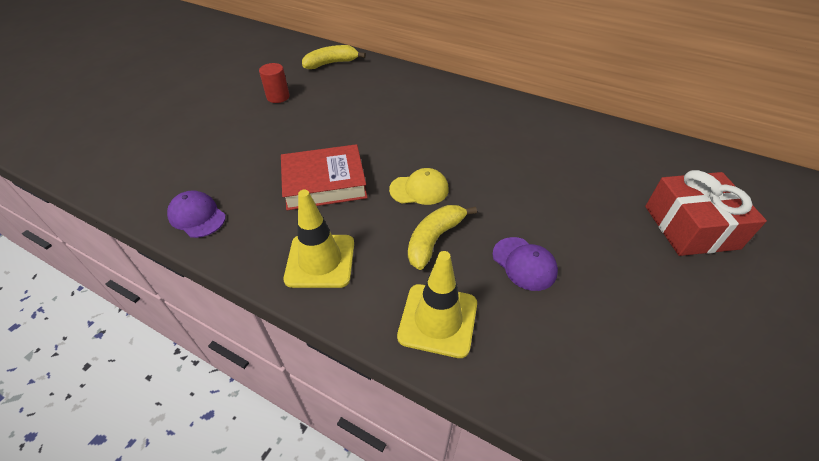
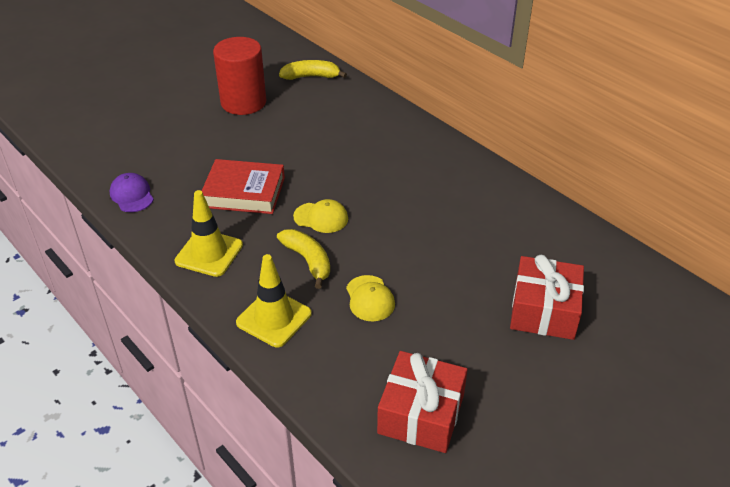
camera: 20 degrees right, 5 degrees down
(278, 97) = (243, 102): red cylinder -> red cylinder, size x2.02
(434, 239) = (308, 261): yellow banana -> yellow banana turned 90 degrees clockwise
(524, 263) = (370, 298): purple cap -> yellow cap
(676, 390) = (421, 414): none -> red gift

